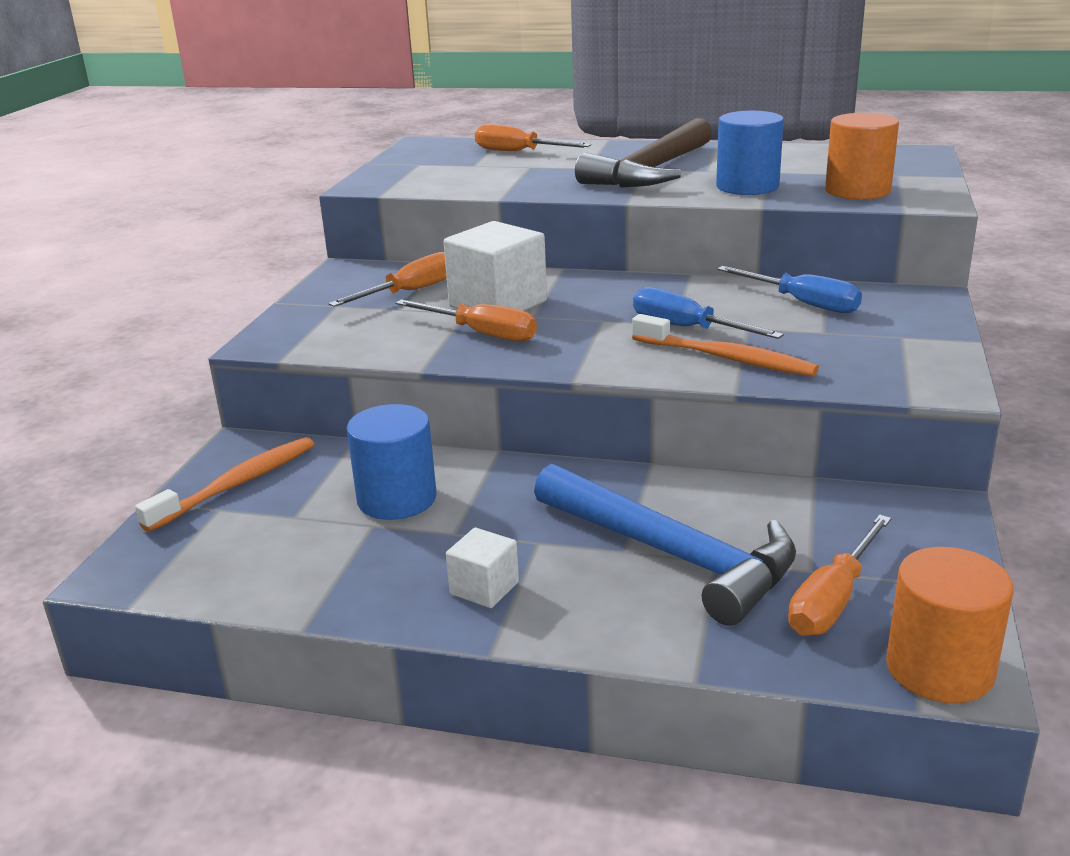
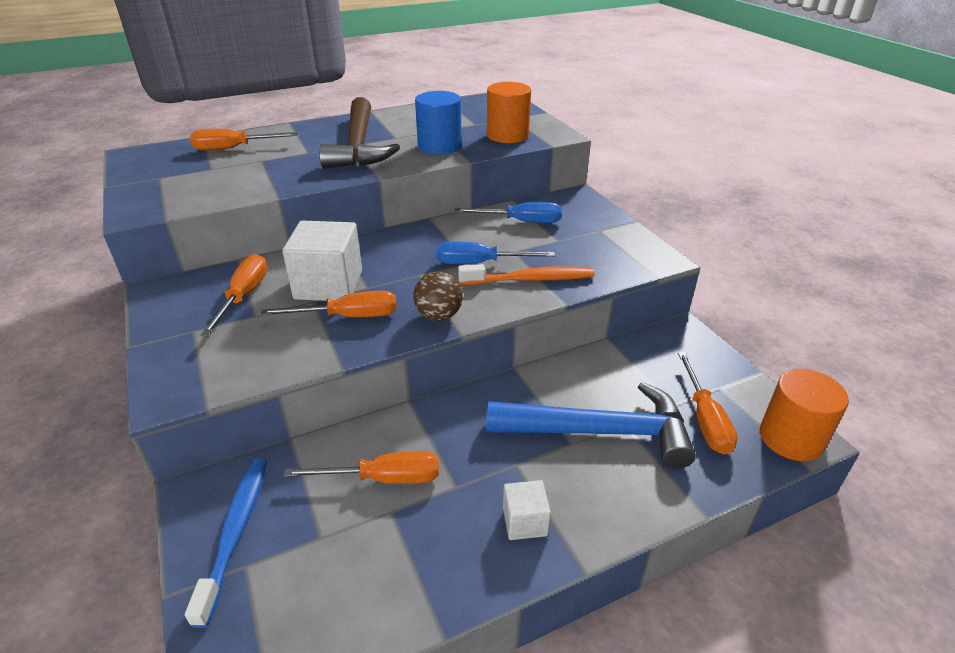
camera: 40 degrees left, 10 degrees up
(237, 484) = (236, 532): orange toothbrush -> blue toothbrush
(397, 499) = (383, 478): blue cylinder -> orange screwdriver
(572, 359) = (438, 315): none -> brown ball

